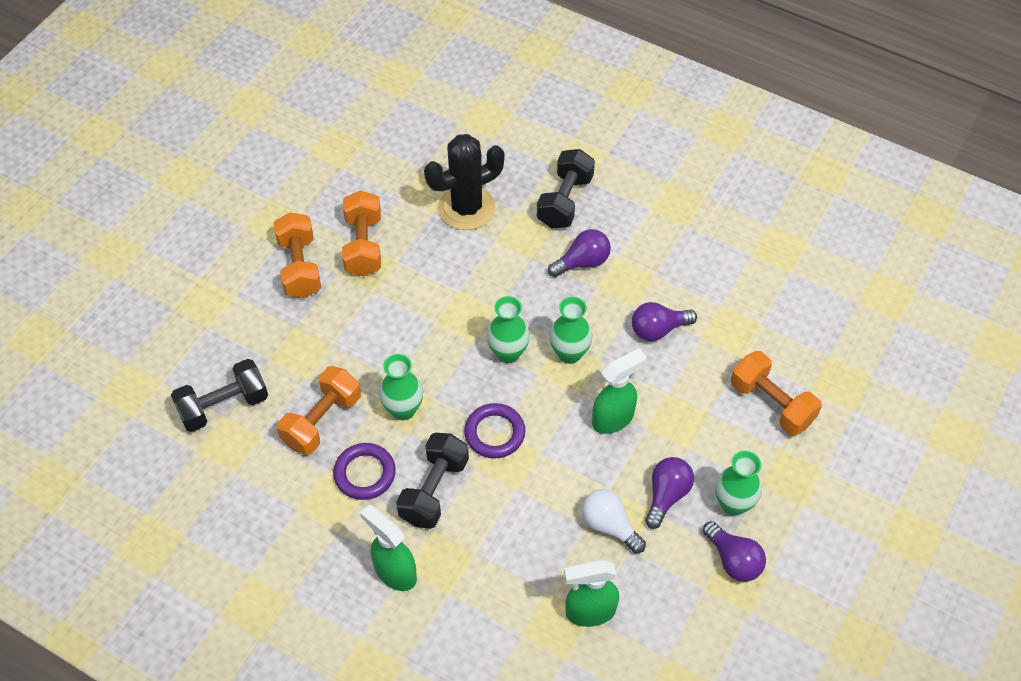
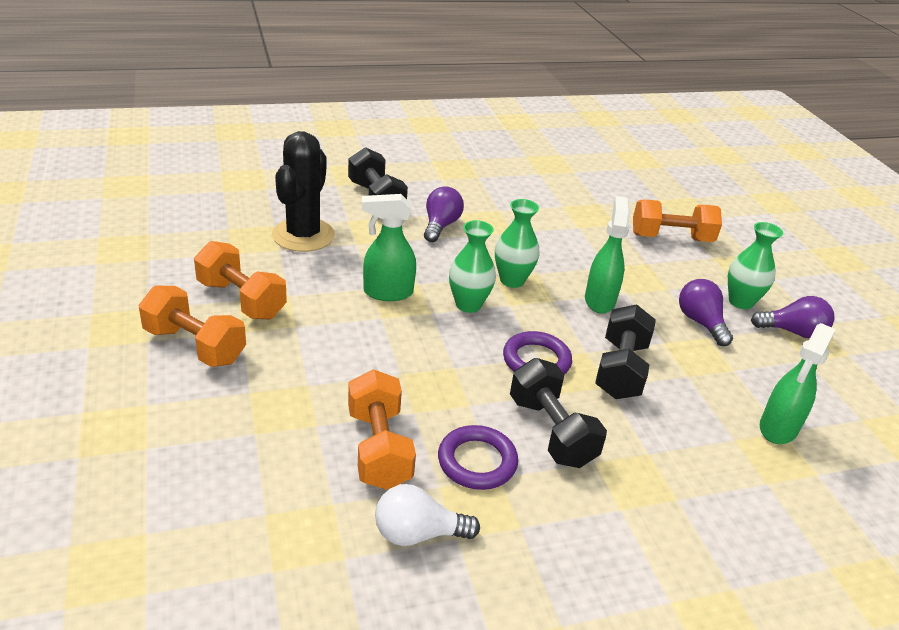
camera: 50 degrees left, 20 degrees down
(224, 406) = (255, 505): black dumbbell -> black dumbbell (620, 370)
(394, 572) = (614, 519): green spray bottle -> green spray bottle (387, 292)
(403, 409) = (441, 391): green vase -> none
(609, 526) = (700, 365): white light bulb -> white light bulb (418, 533)
(658, 329) = (547, 236): purple light bulb -> none

